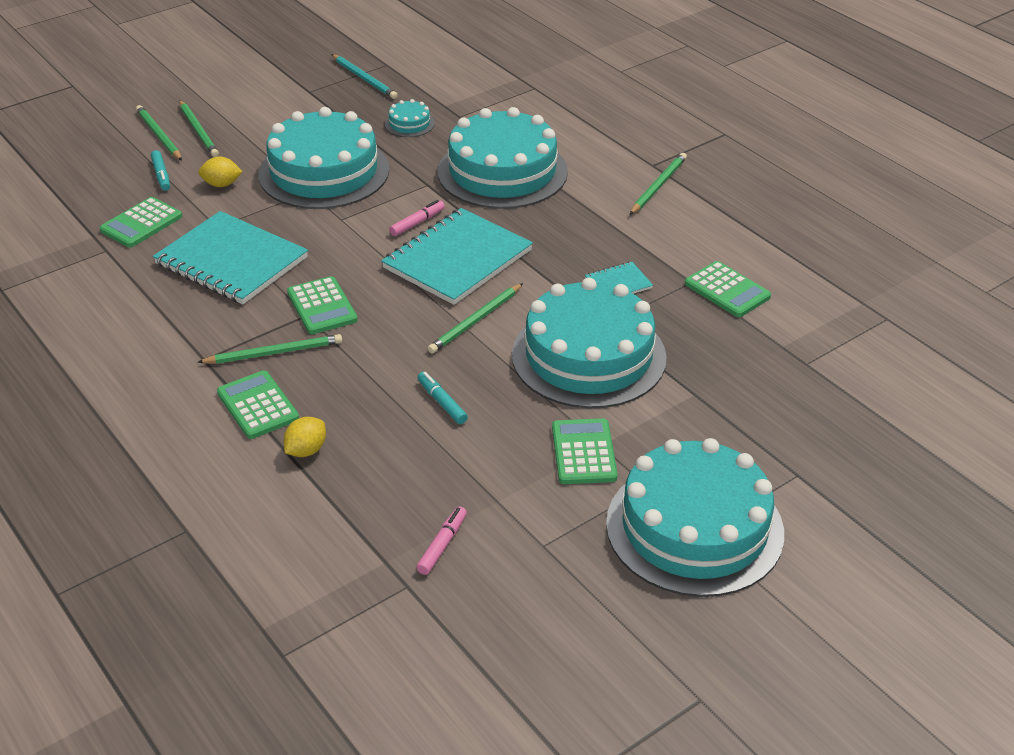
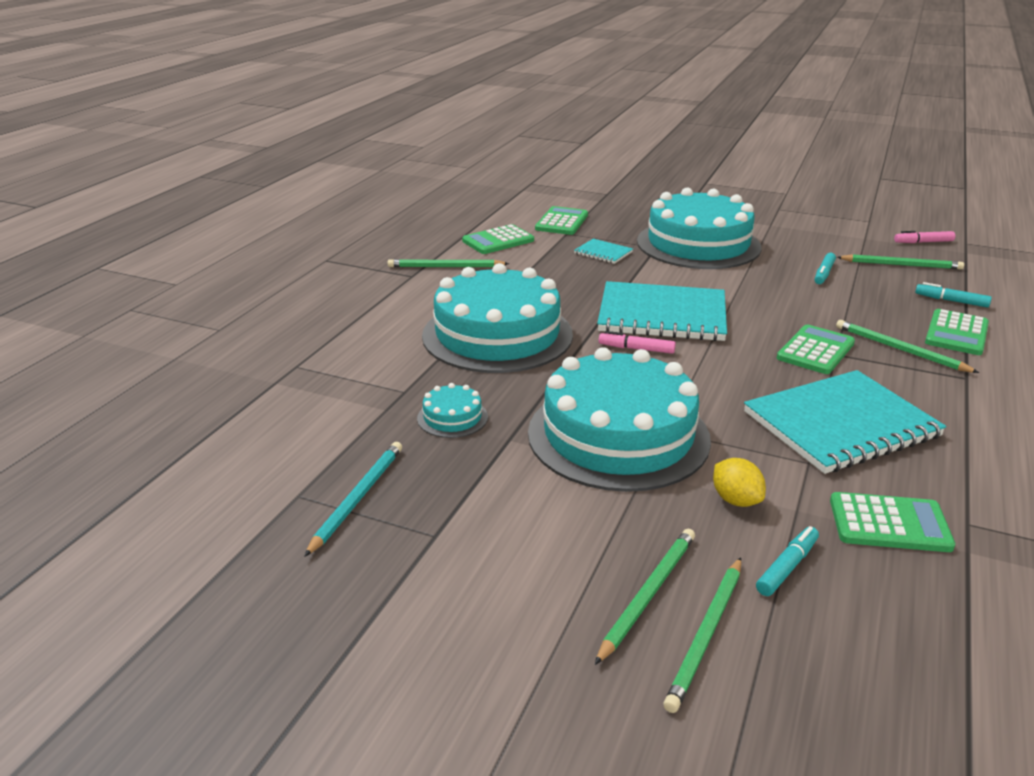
camera: 120 degrees left, 10 degrees down
(231, 261) = (840, 424): turquoise notebook -> turquoise notebook turned 60 degrees clockwise
(306, 450) = (951, 301): yellow lemon -> turquoise marker
(475, 321) = (725, 286): green pencil -> green pencil (901, 265)
(583, 452) = (785, 227): green calculator -> green calculator (498, 241)
(694, 527) = (786, 195): turquoise cake -> none

